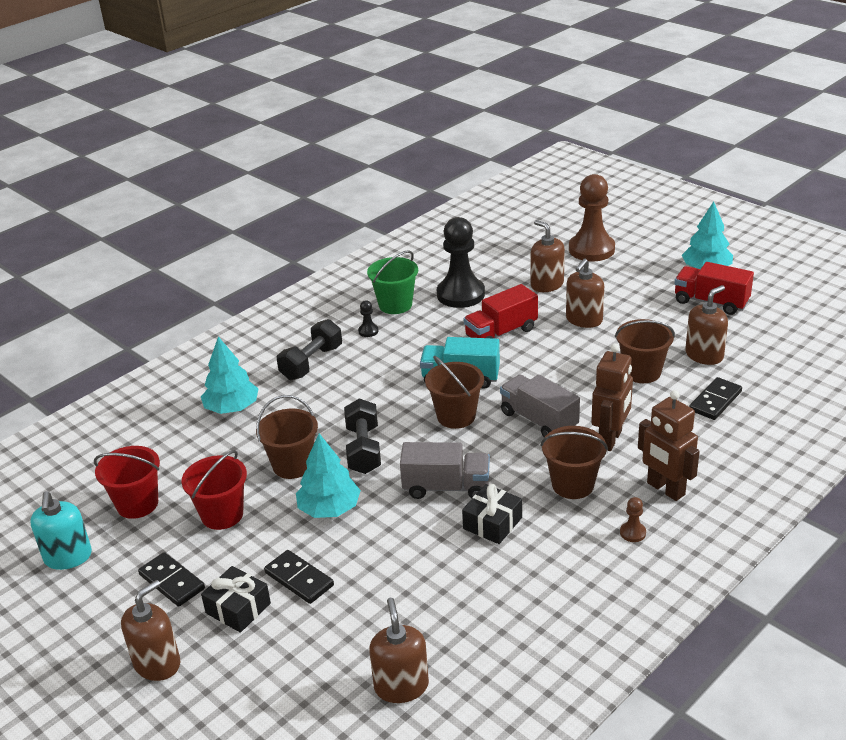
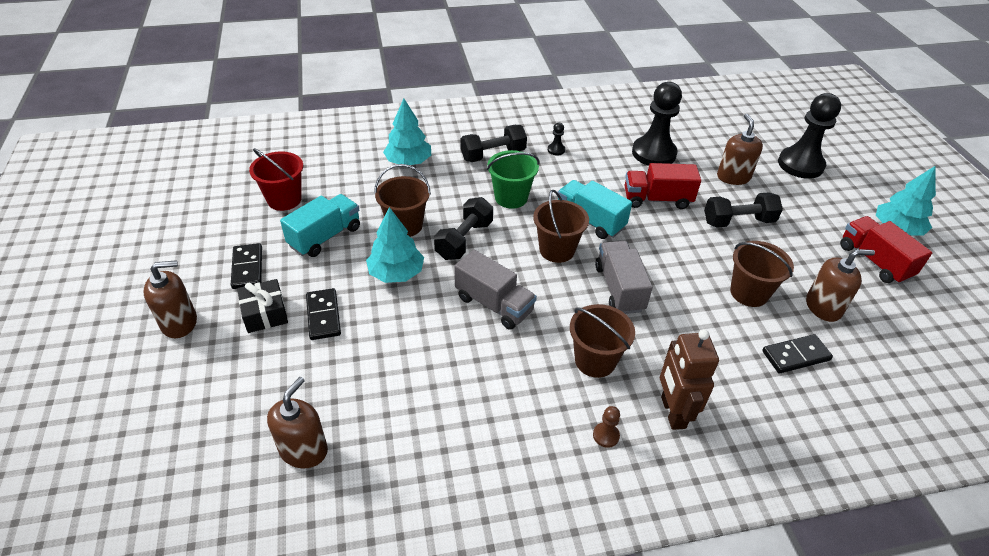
camera: 30 degrees right, 10 degrees up
(68, 557) = (210, 214): turquoise soap dispenser -> none
(222, 515) = (325, 237): red bucket -> turquoise truck
(395, 305) = (595, 139): green bucket -> green bucket (511, 198)
(492, 523) = (500, 355): black gift -> none
(584, 320) = (738, 221): brown soap dispenser -> black dumbbell
(591, 249) = (800, 164): brown pawn -> black pawn
(610, 439) = (665, 338): brown robot -> none

